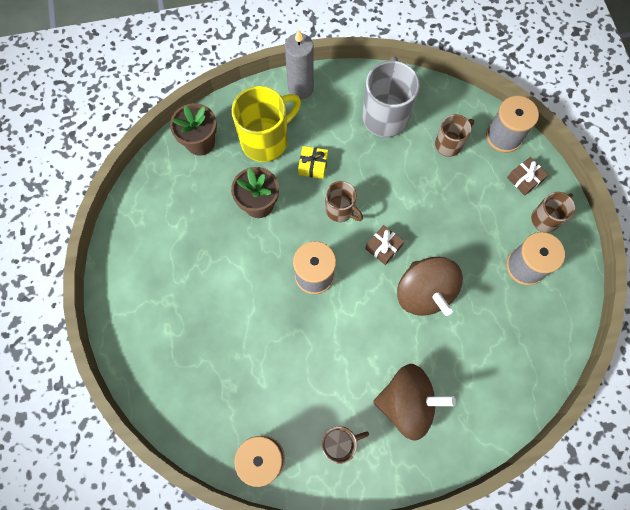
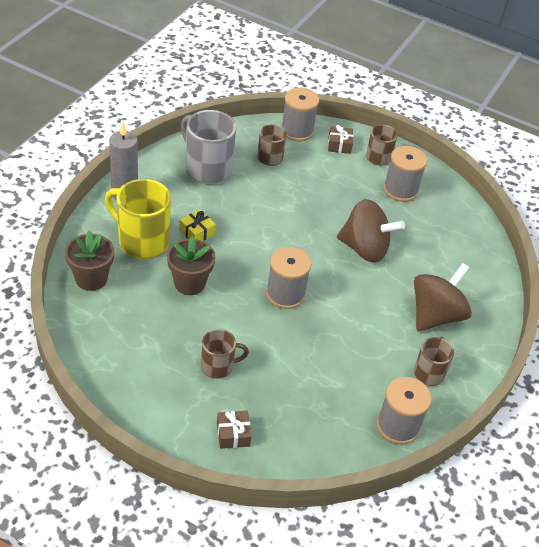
camera: 55 degrees left, 25 degrees down
(266, 140) = (141, 241): yellow mug -> yellow mug turned 60 degrees counterclockwise
(340, 210) = (251, 244): brown mug -> brown mug (218, 366)
(383, 247) = (307, 244): brown gift -> brown gift (233, 434)

